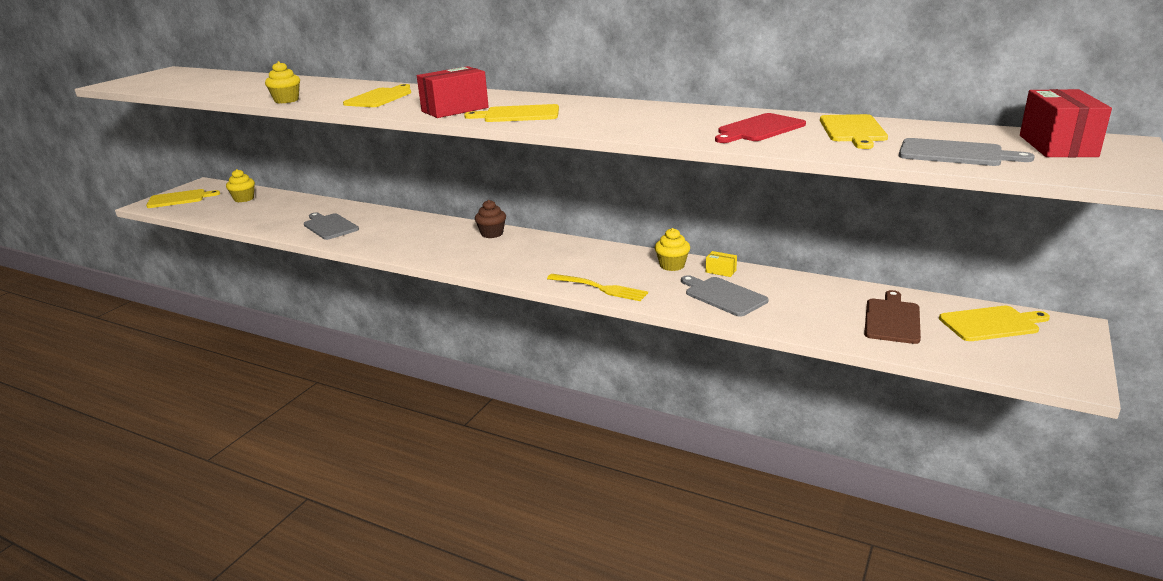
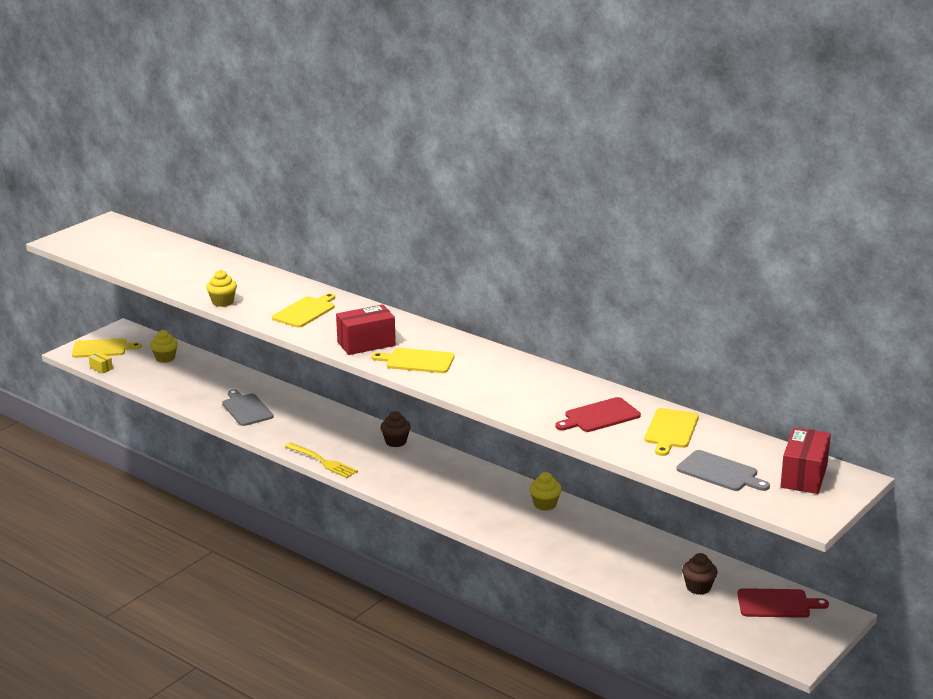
camera: 10 degrees right, 0 degrees up
(600, 288) = (471, 519): yellow fork -> yellow fork (322, 461)
(721, 271) = (584, 517): yellow box -> yellow box (101, 368)
(723, 296) = (572, 543): grey cutting board -> none
(892, 319) = (698, 587): brown cutting board -> brown cupcake
(991, 324) = (776, 604): yellow cutting board -> red cutting board

